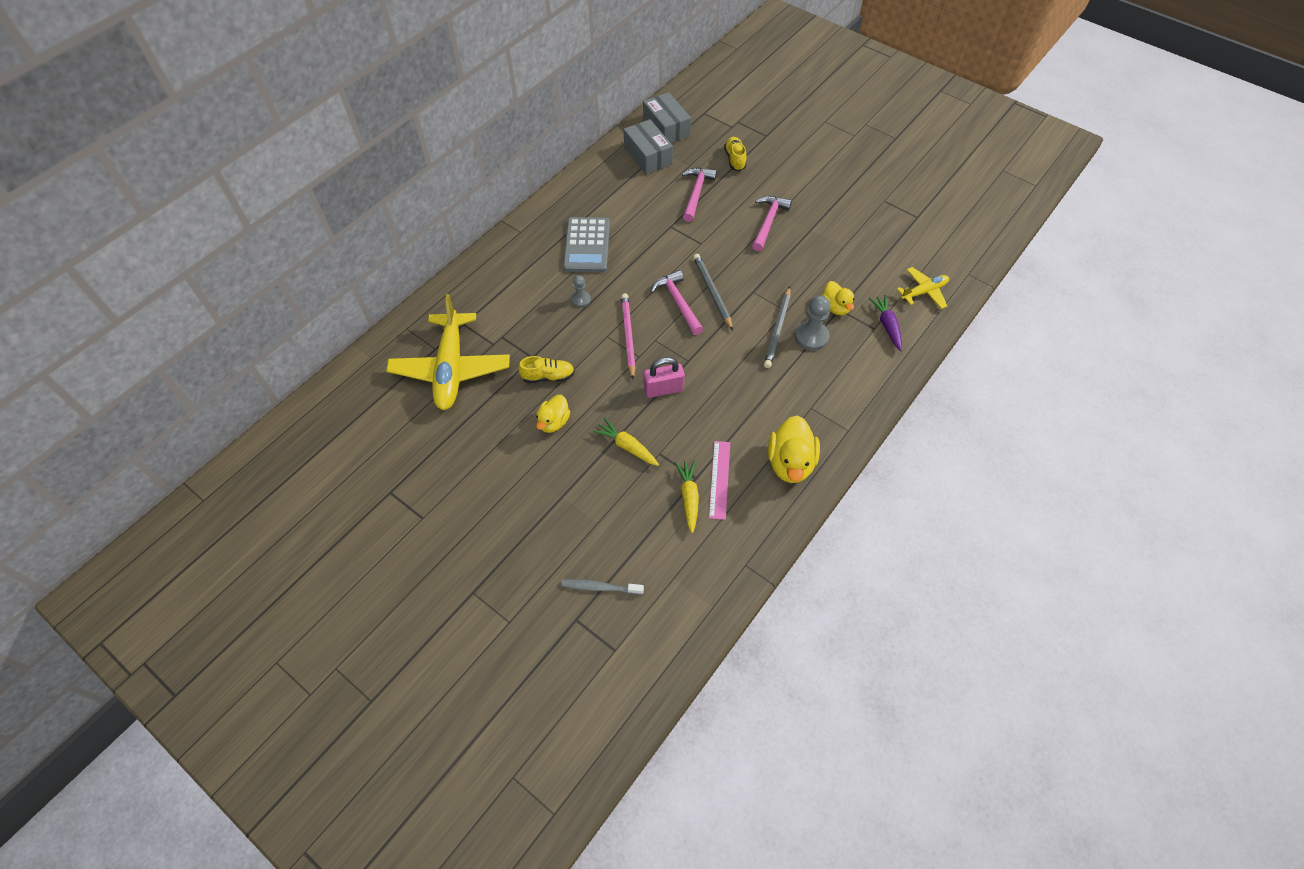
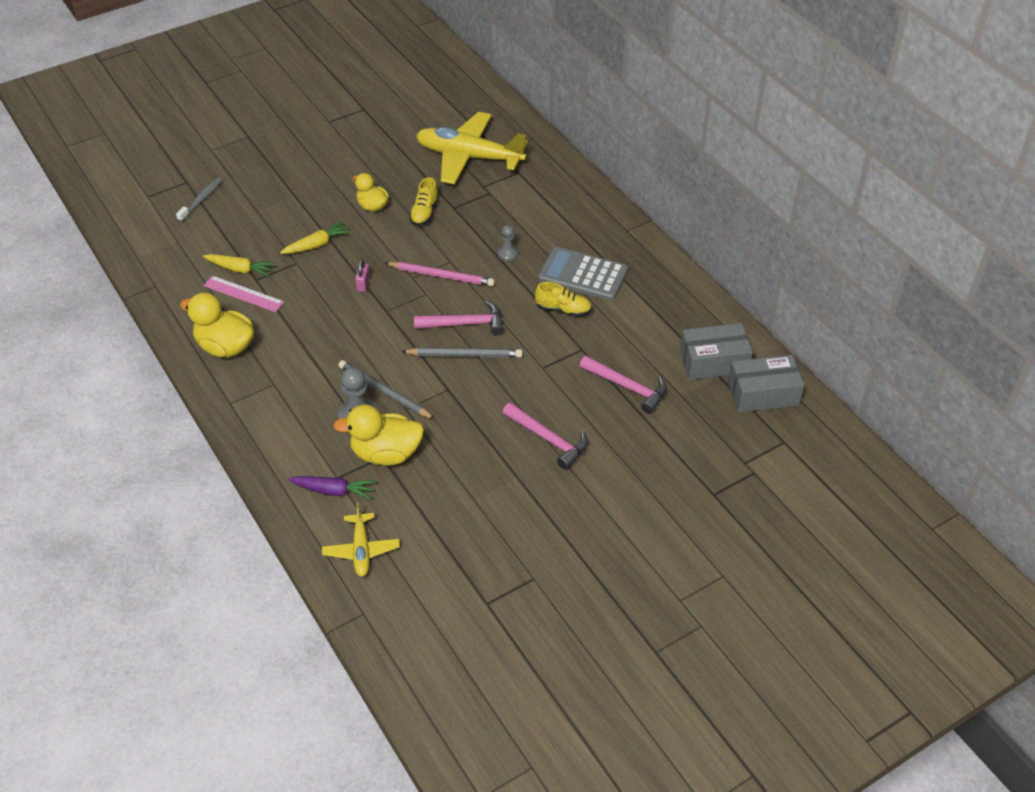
camera: 110 degrees right, 10 degrees down
(663, 389) = (363, 284): pink padlock -> pink padlock, size x0.59
(735, 159) = (676, 444): yellow shoe -> yellow shoe (563, 310)
(835, 307) = (386, 454): yellow duck -> yellow duck, size x1.61

